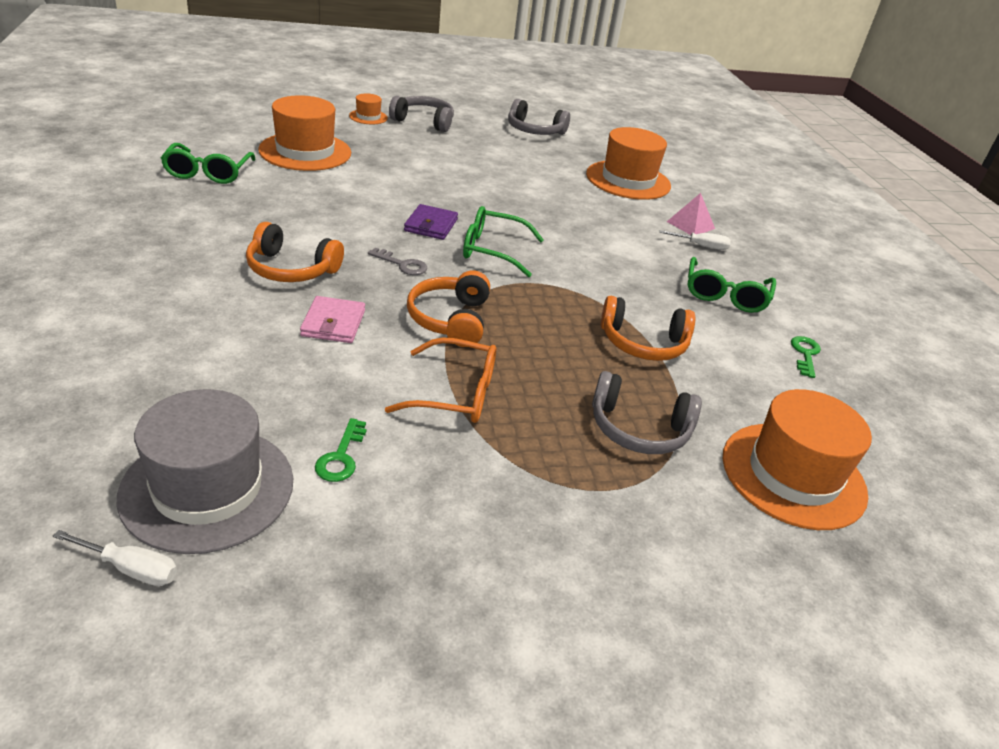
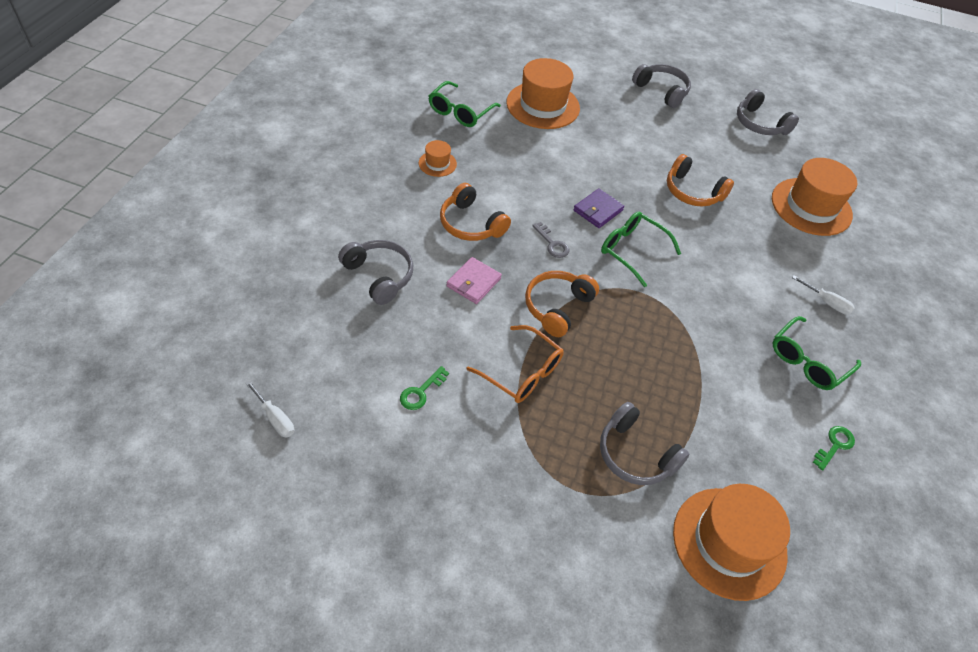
camera: 30 degrees right, 15 degrees up
(199, 350) = (379, 276): none -> grey headphones
(208, 488) = (336, 382): grey hat -> none
(368, 117) = (616, 75): orange hat -> orange hat (437, 163)
(643, 343) = (695, 382): orange headphones -> orange headphones (692, 191)
(690, 225) = (835, 275): pink pyramid -> none

